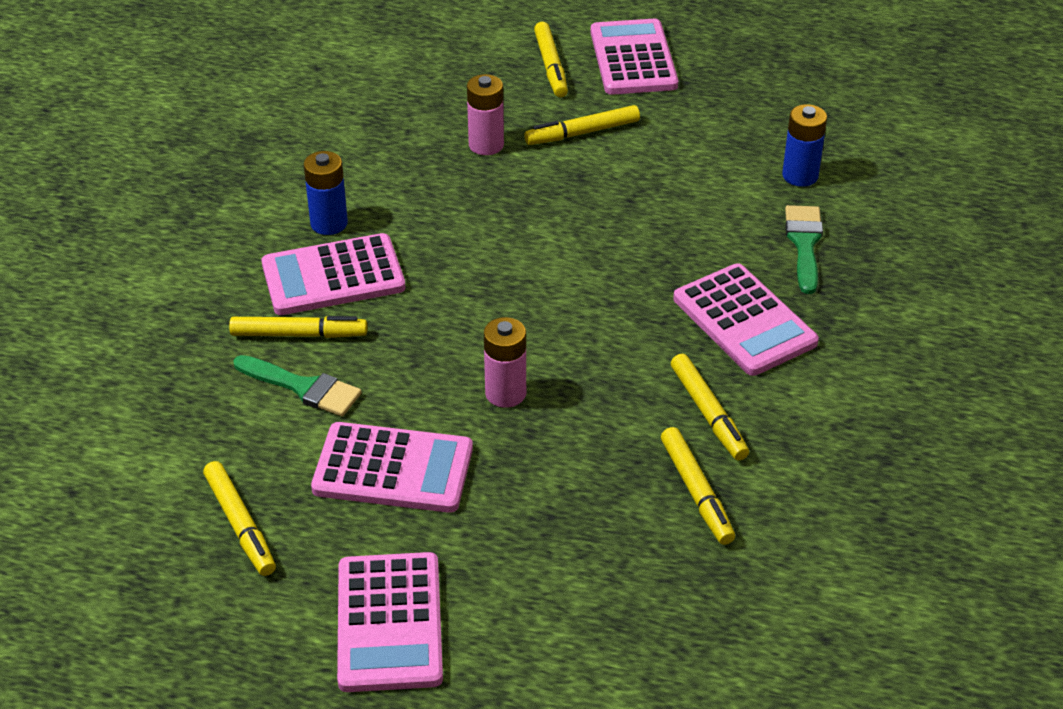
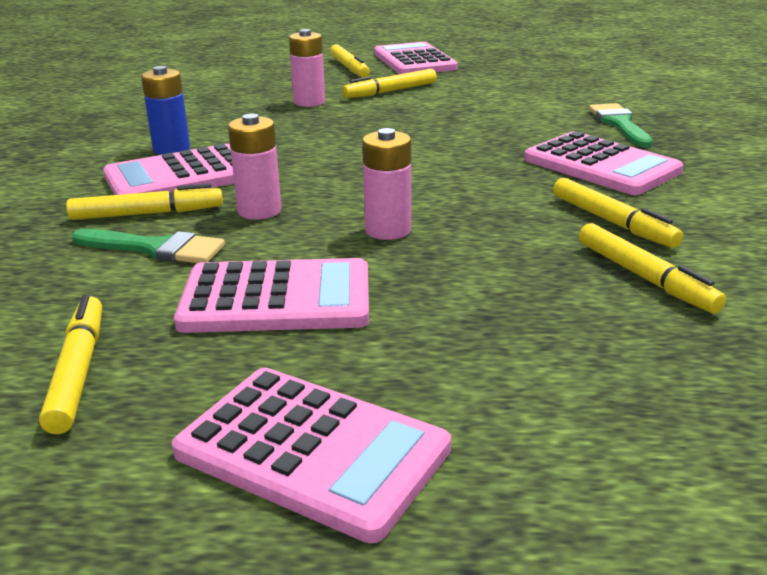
camera: 10 degrees left, 15 degrees down
(240, 525) = (78, 371): yellow marker -> yellow marker turned 150 degrees counterclockwise
(390, 623) = (312, 450): pink calculator -> pink calculator turned 45 degrees counterclockwise
(399, 346) = (259, 211): none -> pink battery
(800, 176) = (586, 95): blue battery -> none

